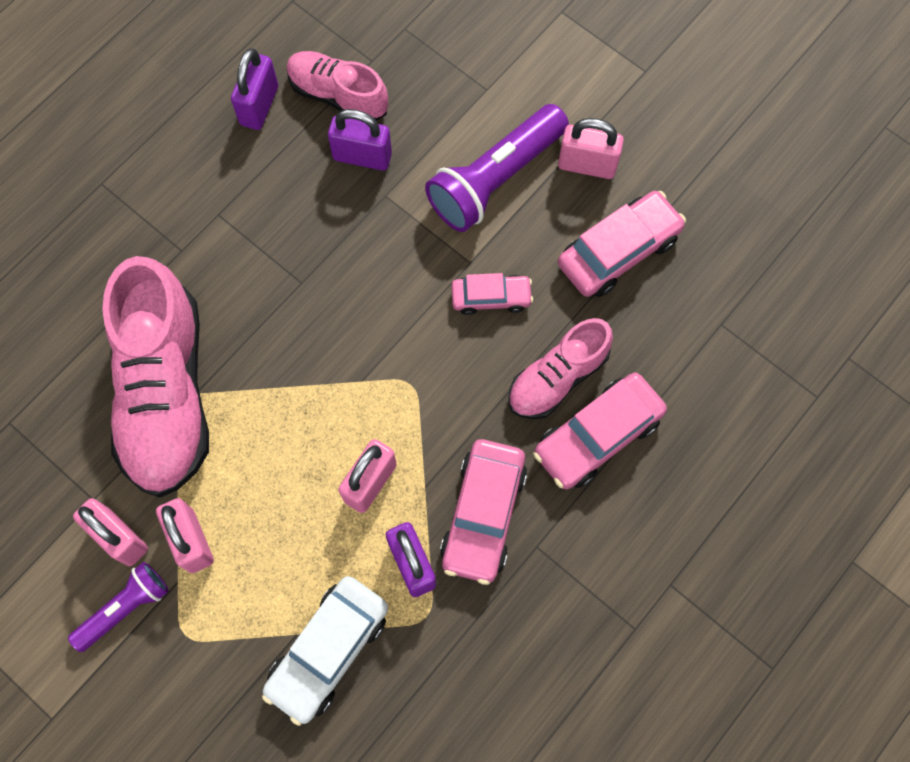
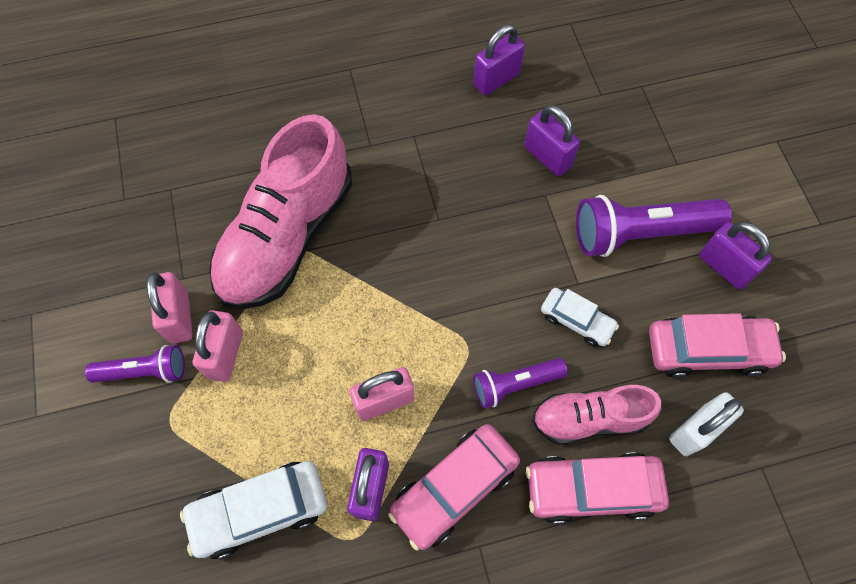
camera: 35 degrees right, 5 degrees down
(338, 95) = (559, 104): pink shoe -> none
(475, 390) = (515, 384): none -> purple flashlight
(491, 297) = (576, 320): pink car -> white car
(587, 165) = (724, 267): pink padlock -> purple padlock
(650, 328) = (695, 430): none -> white padlock

